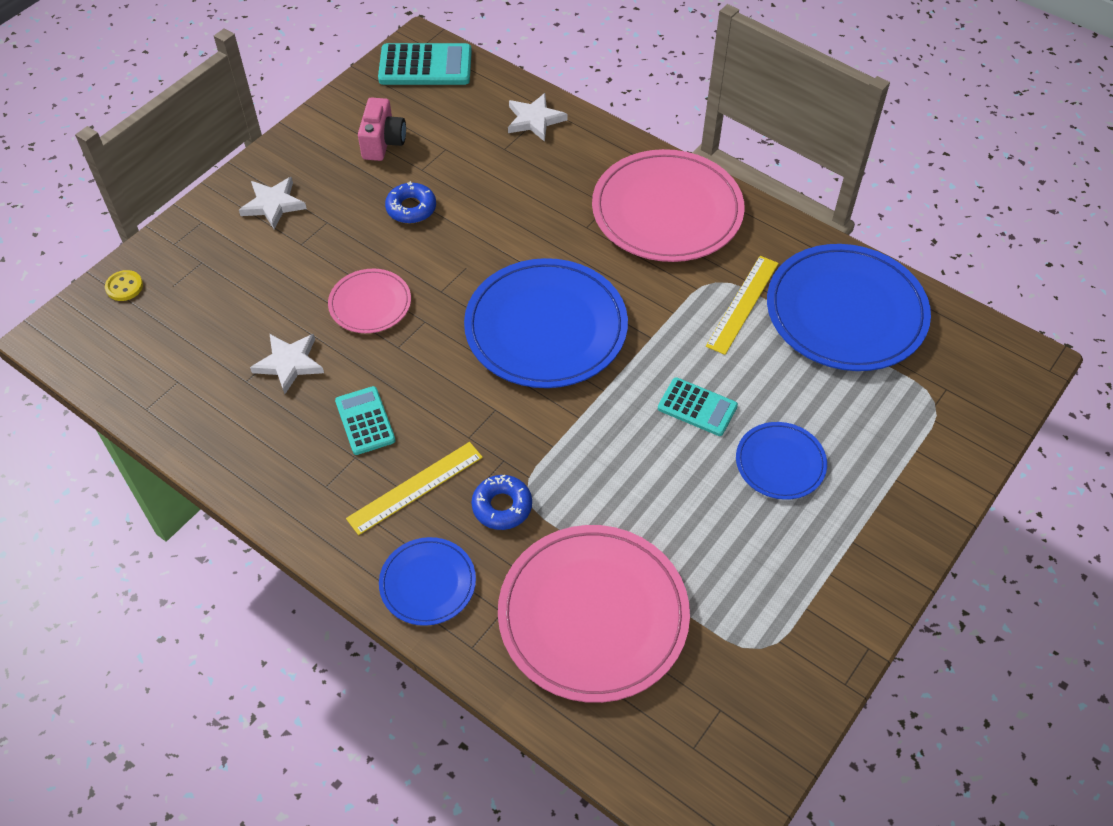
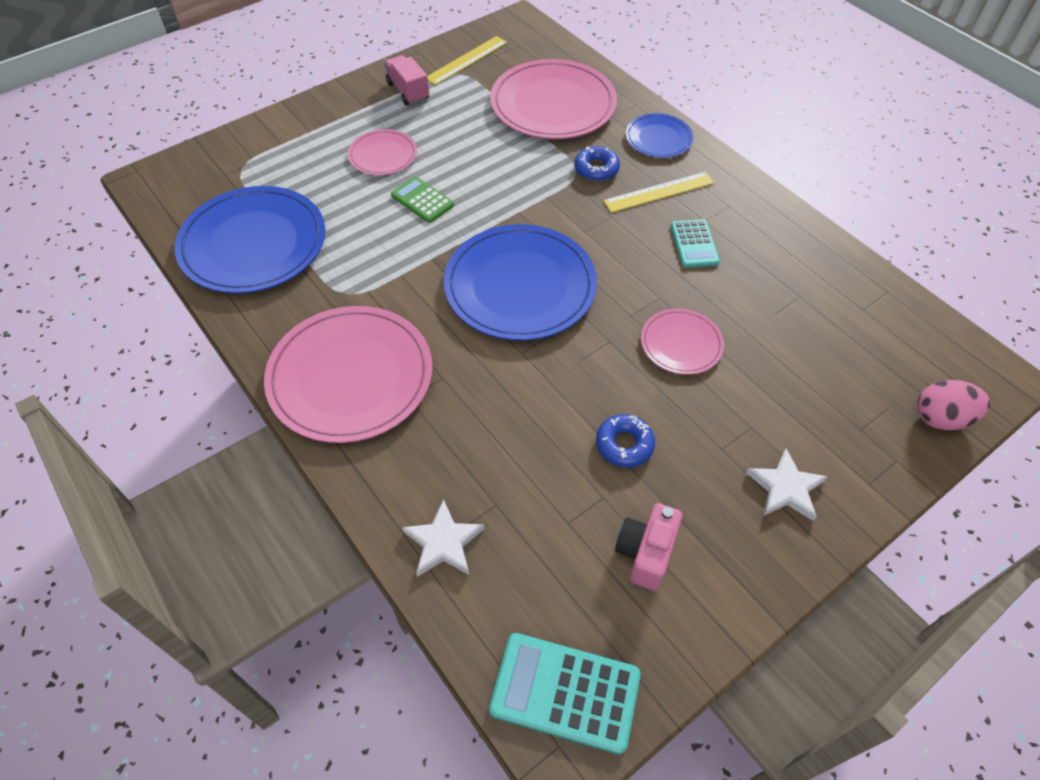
camera: 165 degrees left, 0 degrees up
(124, 287) = (941, 418): yellow button -> pink egg
(289, 363) = (760, 304): white star -> none
(697, 407) = (422, 200): turquoise calculator -> green calculator
(743, 304) = (336, 269): yellow ruler -> yellow ruler (466, 60)
(780, 463) = (383, 155): blue plate -> pink plate
(811, 588) = (408, 91): none -> pink truck

